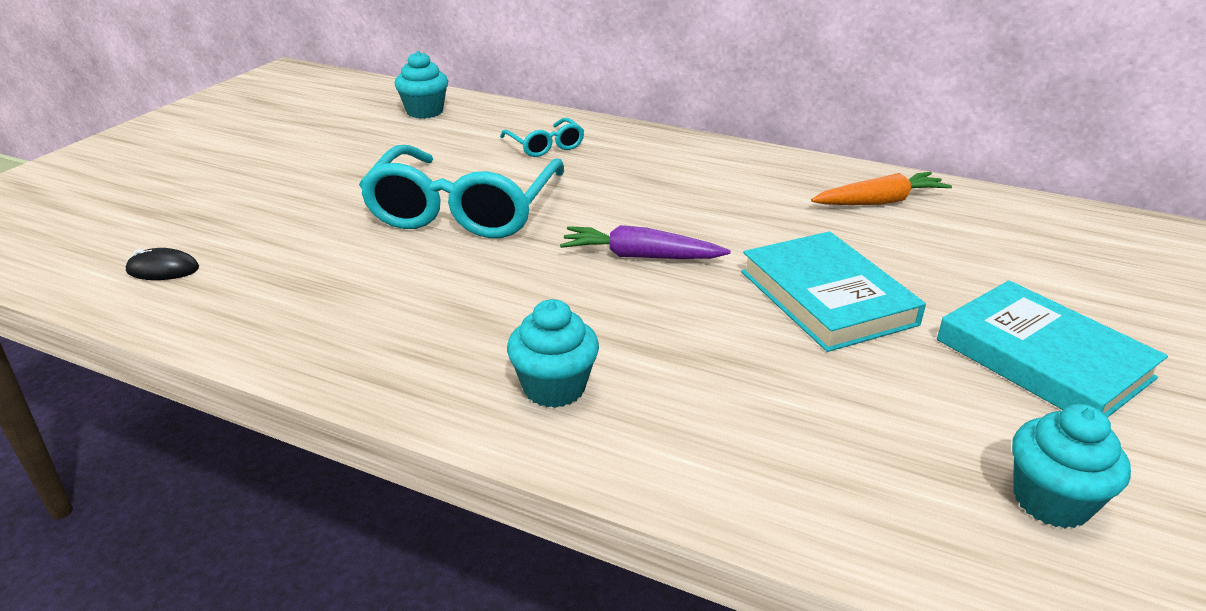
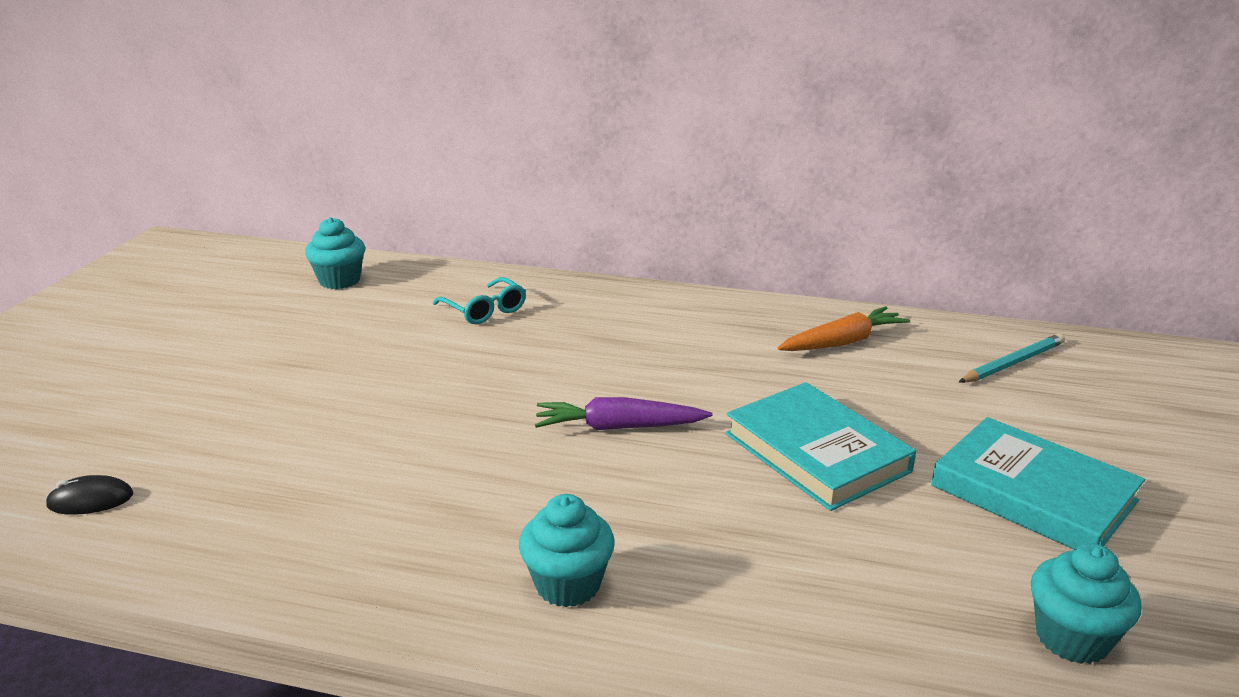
camera: 10 degrees left, 5 degrees down
(464, 209) = (416, 392): turquoise glasses -> none
(1052, 236) = (1013, 363): none -> turquoise pencil

